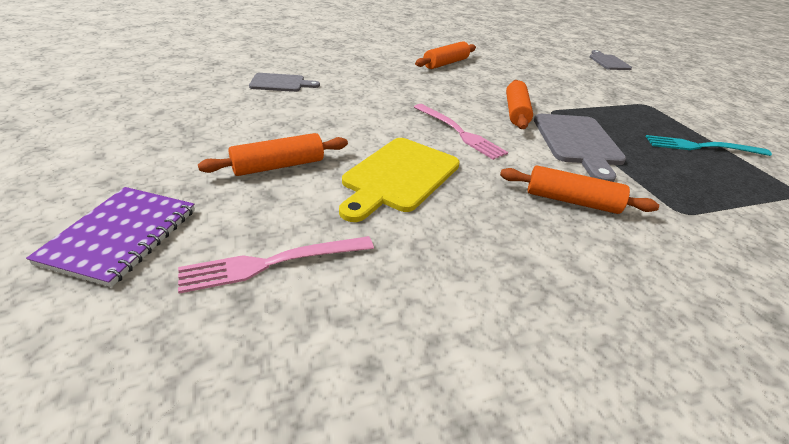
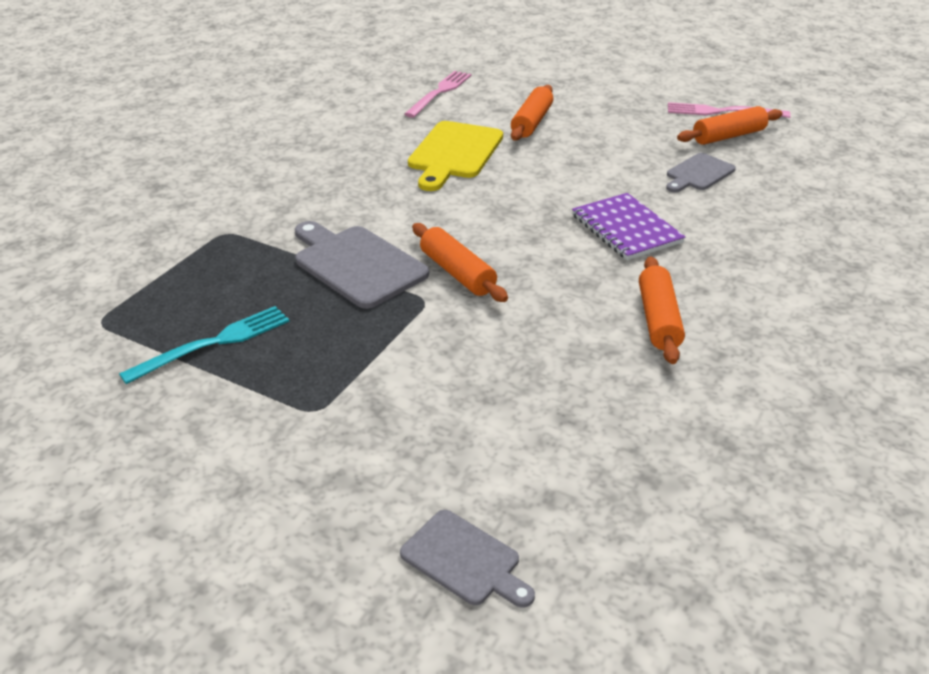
camera: 140 degrees right, 0 degrees up
(121, 236) = (519, 71): purple notebook -> purple notebook (626, 229)
(398, 176) = (454, 153): yellow cutting board -> yellow cutting board turned 150 degrees counterclockwise
(459, 132) = (471, 212): pink fork -> pink fork (722, 112)
(571, 201) = (318, 197): orange rolling pin -> orange rolling pin (728, 136)

